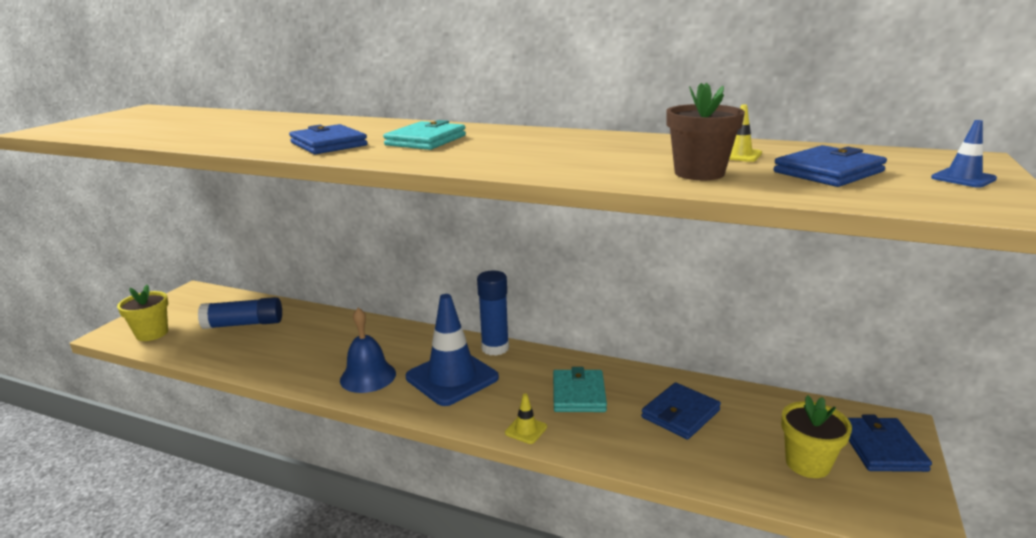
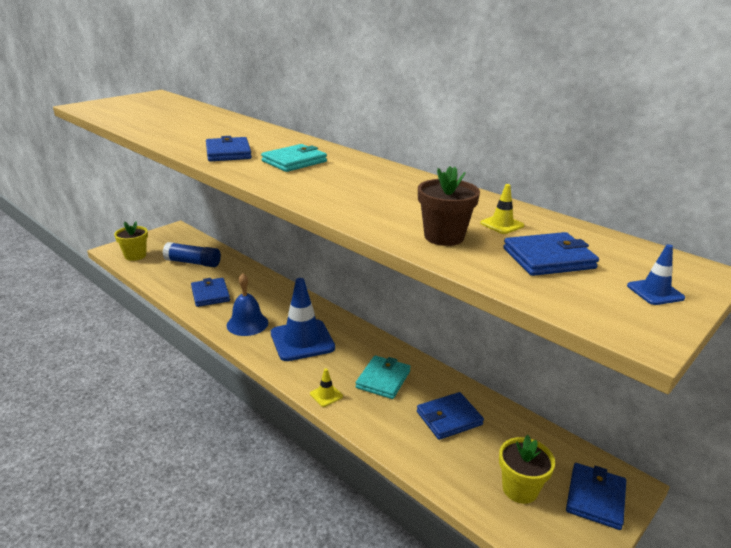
camera: 20 degrees right, 5 degrees up
(294, 355) = (210, 294): none -> blue wallet
(495, 348) = (348, 326): blue glue stick -> none

